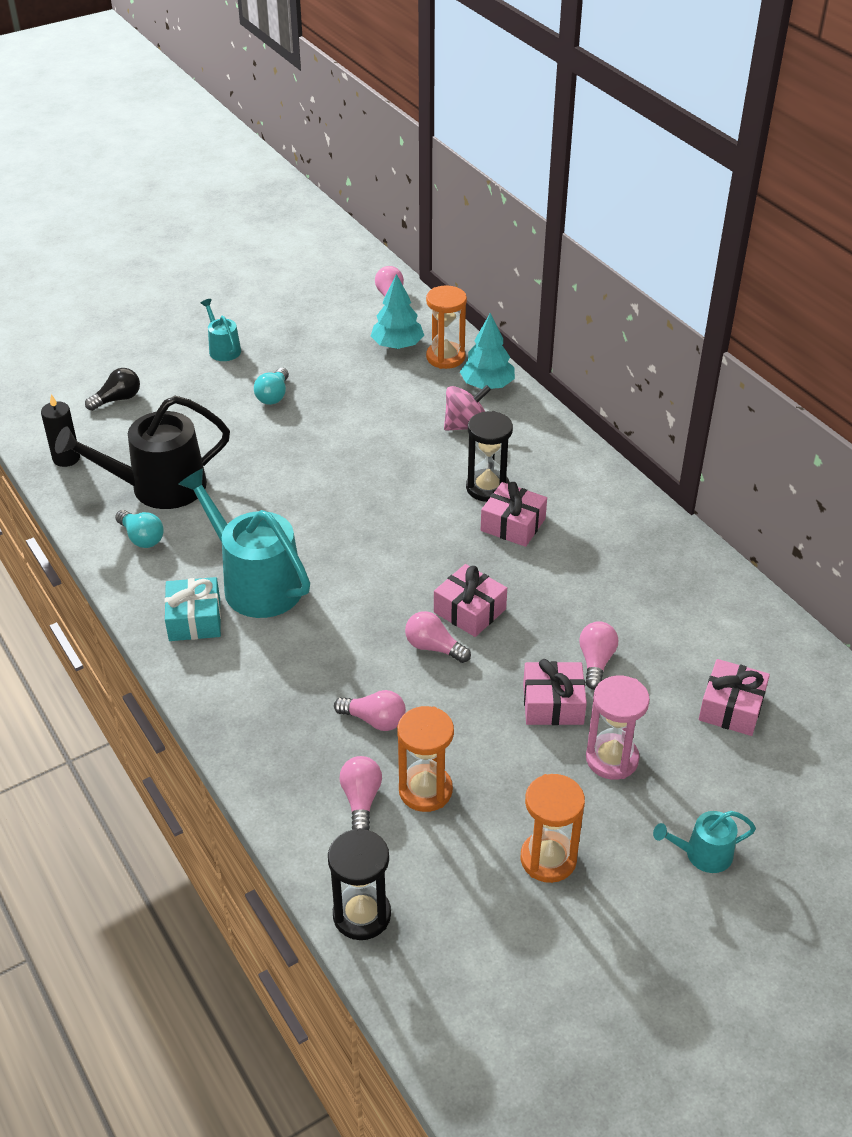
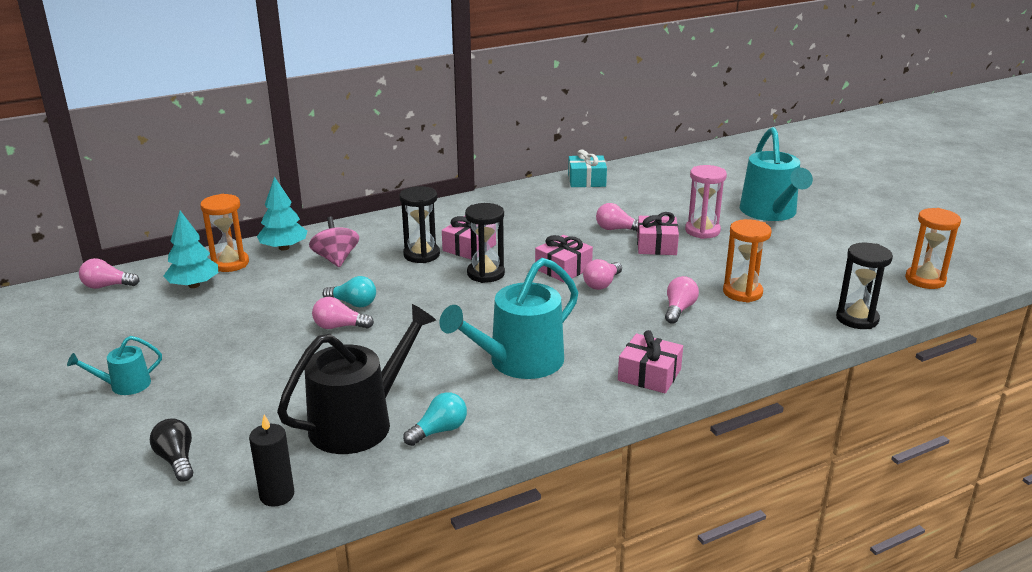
camera: 85 degrees left, 15 degrees down
(159, 487) = (359, 422): black watering can -> black watering can turned 120 degrees counterclockwise
(195, 619) = (564, 394): turquoise gift -> turquoise gift (586, 180)
(273, 395) = (235, 353): turquoise light bulb -> turquoise light bulb (353, 303)
(361, 800) = (757, 317): pink light bulb -> pink light bulb (339, 326)
(447, 544) = (486, 274): none -> black hourglass
(548, 859) = (788, 255): orange hourglass -> orange hourglass (925, 280)
(703, 854) = (770, 212): turquoise watering can -> turquoise watering can, size x2.03
(731, 707) = (655, 195): pink gift -> pink gift (649, 375)

